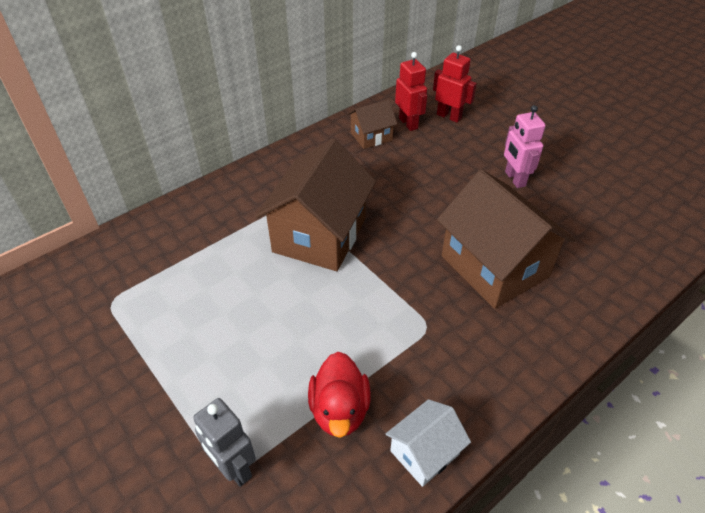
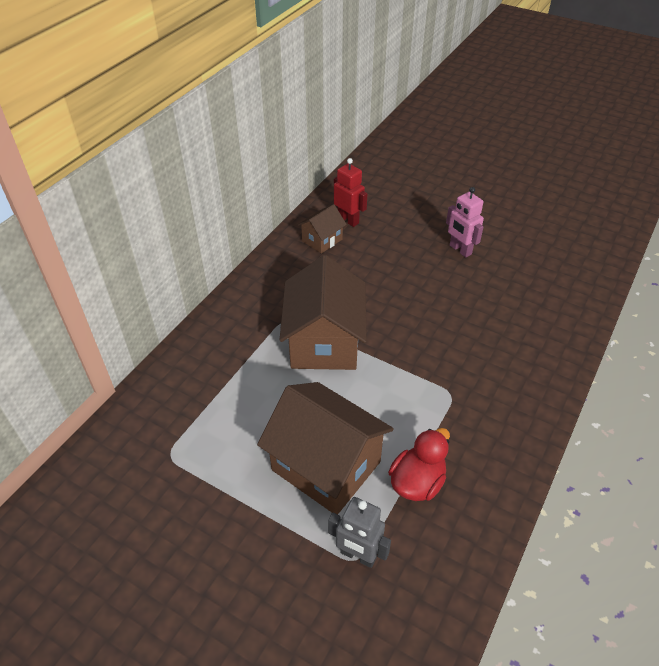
camera: 20 degrees left, 0 degrees up
(339, 410) = (417, 482): red duck -> red duck turned 120 degrees counterclockwise
(424, 452) = (497, 492): white house -> none
(449, 116) = (379, 205): red robot -> none
(494, 266) = (479, 329): brown house -> brown house (326, 466)

